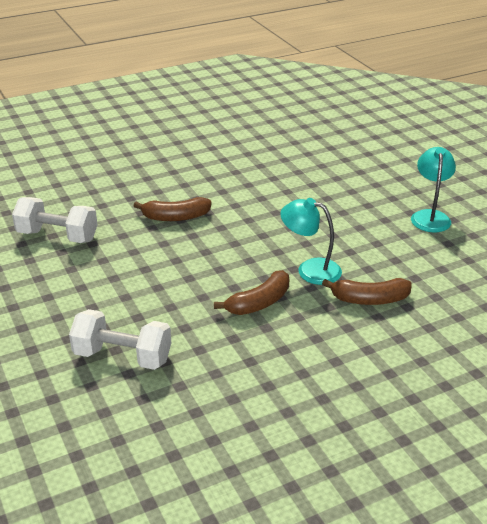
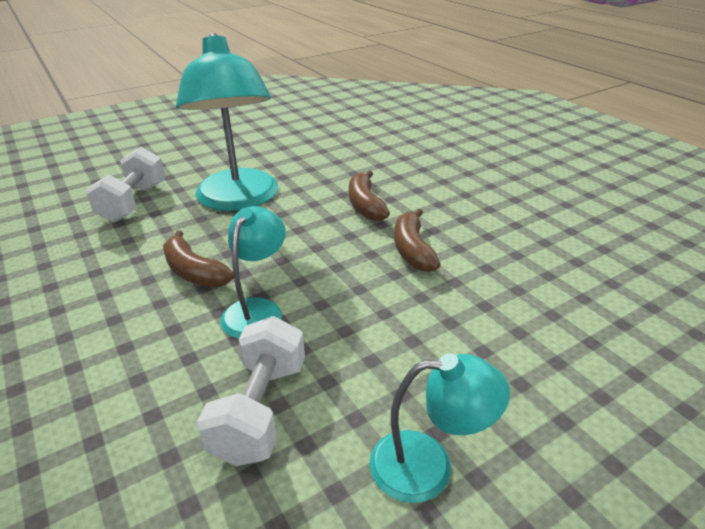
camera: 85 degrees right, 0 degrees up
(57, 236) = (320, 153): white dumbbell -> white dumbbell (260, 409)
(142, 285) = (239, 200): none -> turquoise lamp
(369, 299) = (179, 369): brown banana -> brown banana (412, 250)

